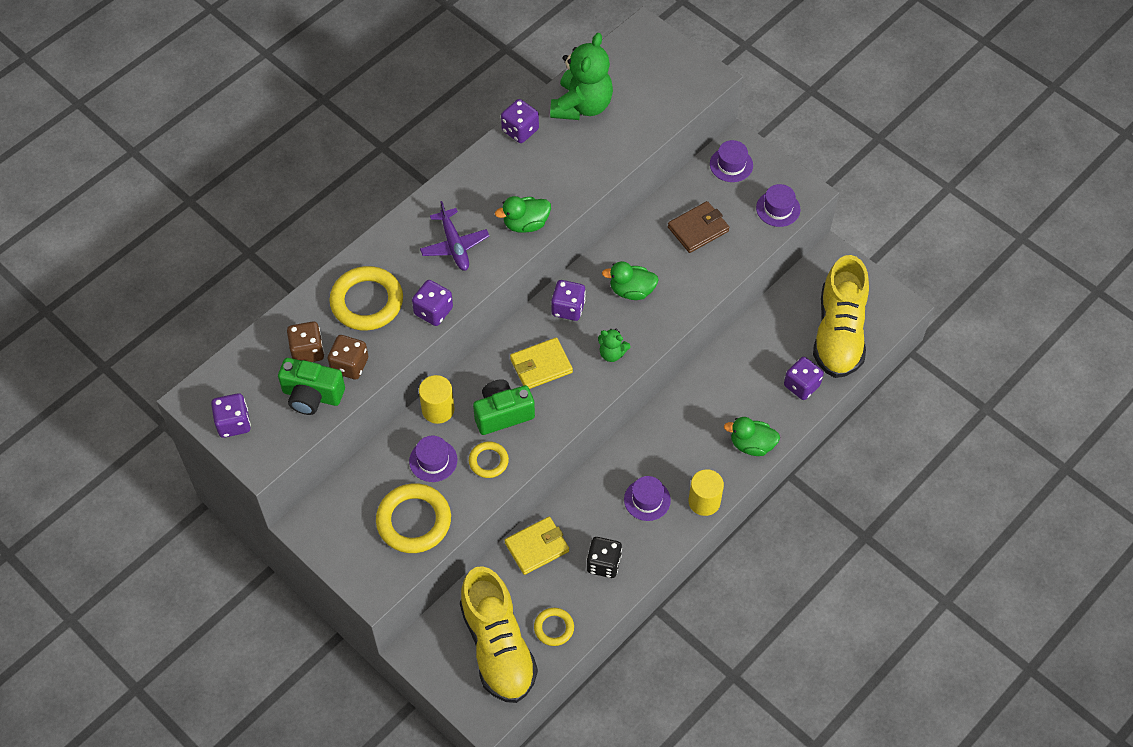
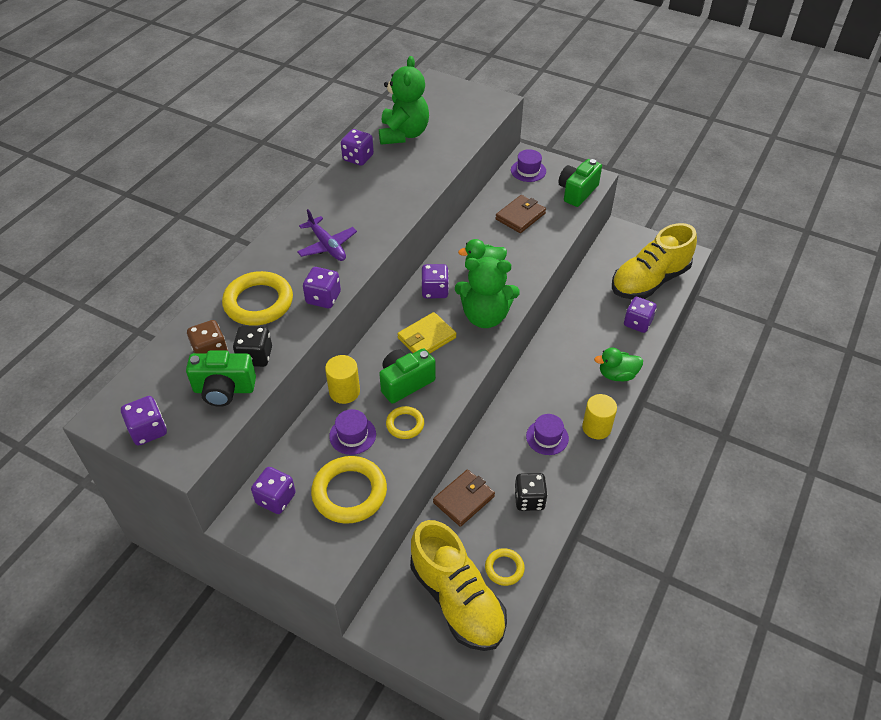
camera: 15 degrees left, 10 degrees down
(342, 510) = (276, 499): none -> purple dice
(350, 365) = (255, 356): brown dice -> black dice
(526, 224) = (385, 219): green duck -> none
(537, 547) = (463, 499): yellow wallet -> brown wallet
(612, 353) = (485, 316): green teddy bear -> green teddy bear, size x2.09
(778, 208) = (577, 192): purple hat -> green camera
(839, 333) = (649, 281): yellow shoe -> yellow shoe turned 60 degrees clockwise

